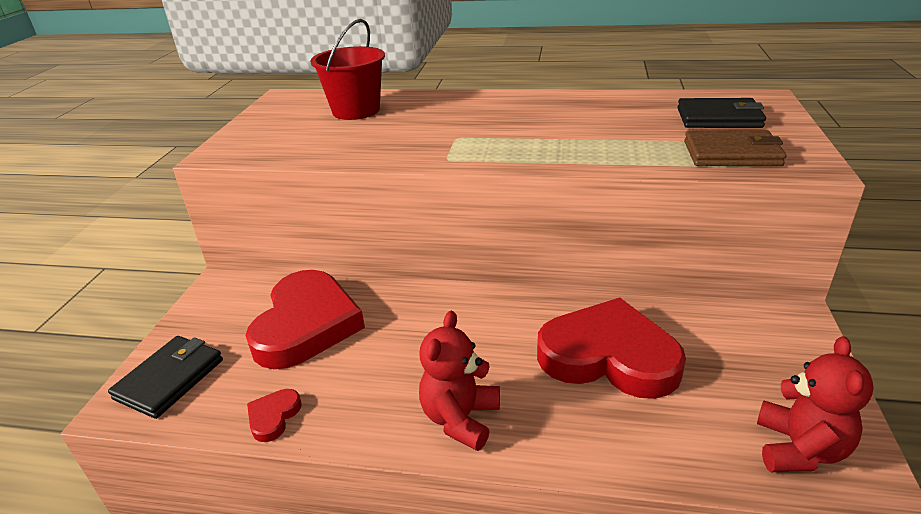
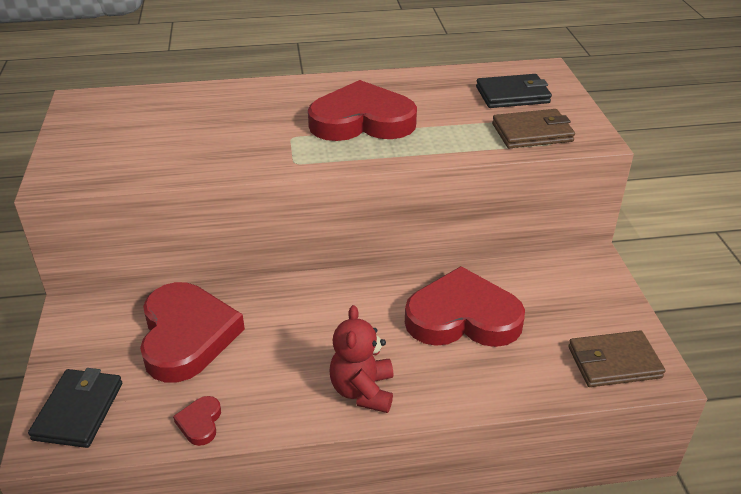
camera: 20 degrees left, 5 degrees up
(356, 111) = (172, 113): red bucket -> none
(537, 129) = (362, 121): none -> red heart
(799, 449) = (614, 362): red teddy bear -> brown wallet

